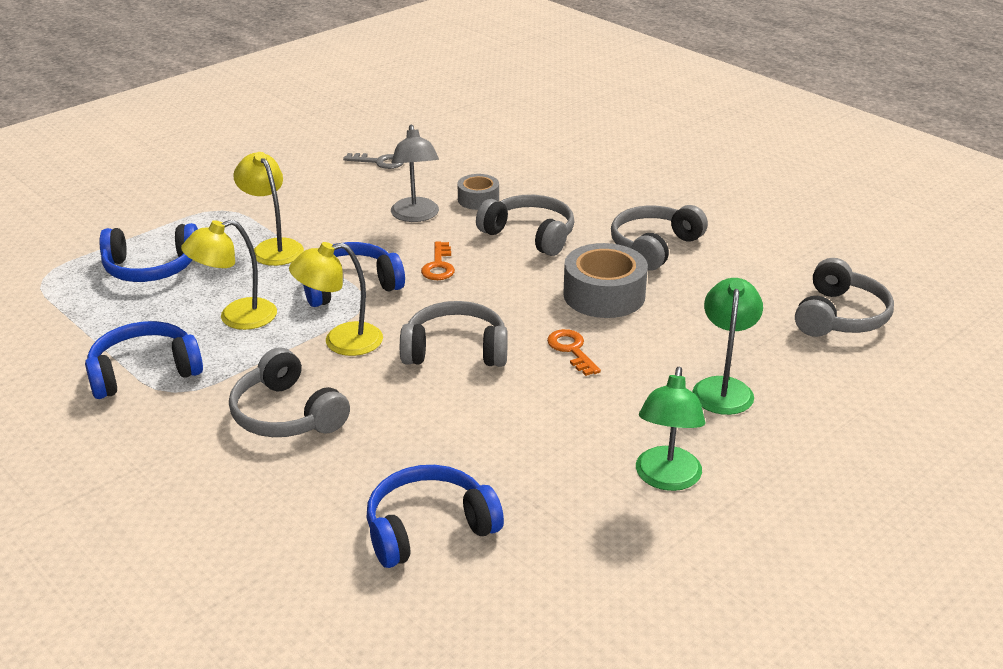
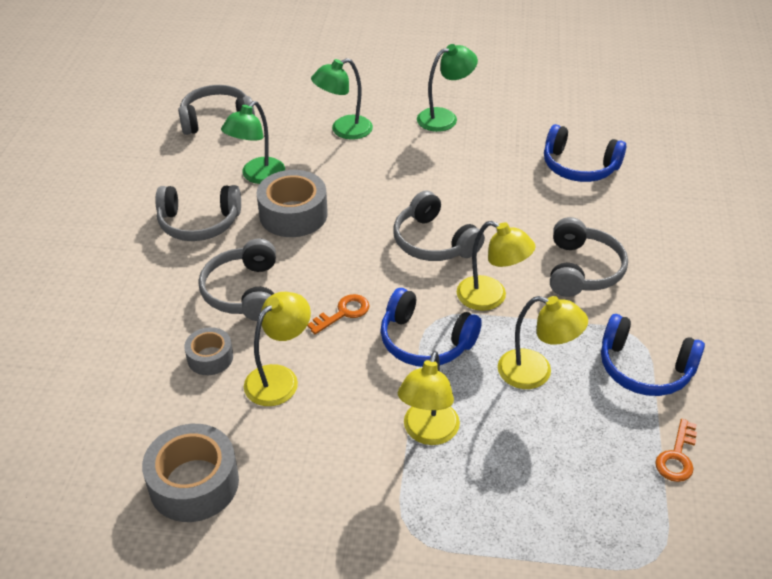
camera: 130 degrees left, 10 degrees up
(151, 268) = (549, 490): blue headphones -> none
(379, 162) = (194, 483): grey key -> grey tape
(416, 216) = (279, 378): grey lamp -> yellow lamp
(571, 350) = (374, 197): orange key -> orange key (677, 457)
(694, 300) = (257, 176): none -> green lamp

